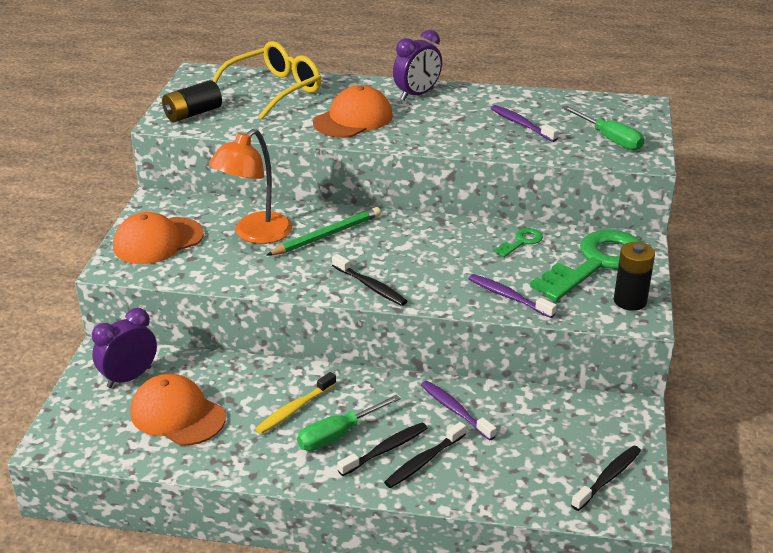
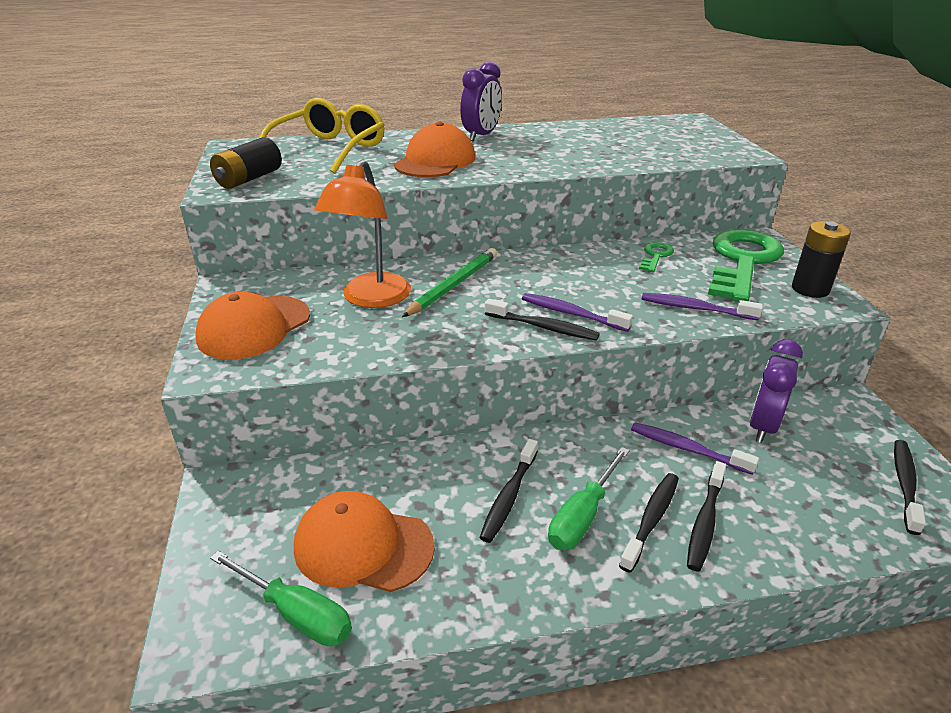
camera: 20 degrees left, 0 degrees up
(129, 377) = (270, 510): purple clock -> purple clock (762, 426)
(294, 409) = (509, 497): yellow toothbrush -> black toothbrush
(521, 124) = (604, 145): purple toothbrush -> purple toothbrush (571, 313)
(610, 139) = (697, 145): green screwdriver -> green screwdriver (296, 613)

